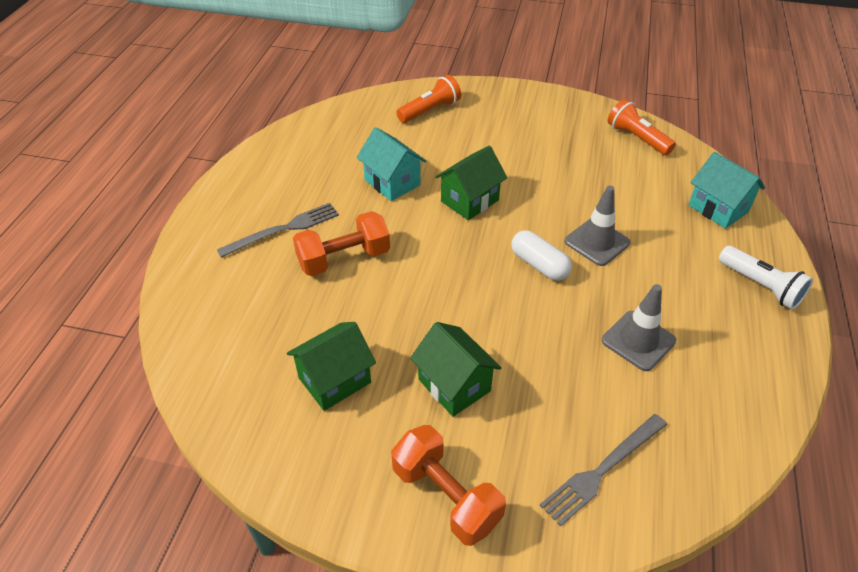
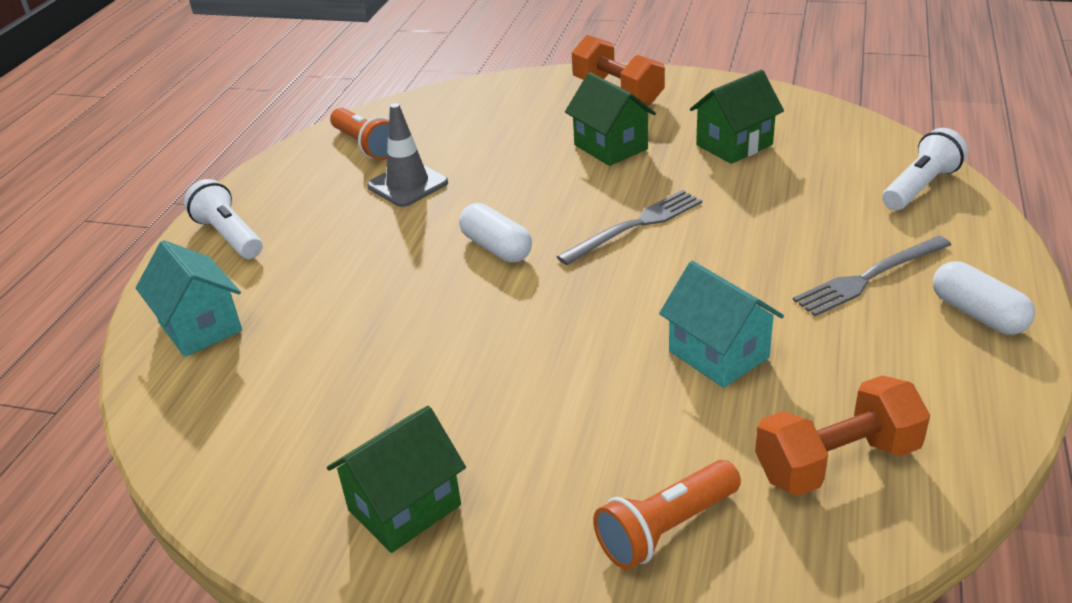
camera: 175 degrees left, 10 degrees down
(200, 312) = (920, 187): none -> white flashlight
(234, 202) = (977, 314): none -> white capsule
(344, 259) = (763, 245): orange dumbbell -> orange dumbbell (836, 461)
(469, 201) = (584, 327): green house -> green house (404, 507)
(597, 242) = (407, 276): grey traffic cone -> none
(602, 470) = (484, 109): grey fork -> grey fork (635, 226)
(637, 138) = (241, 458): orange flashlight -> orange flashlight (366, 146)

